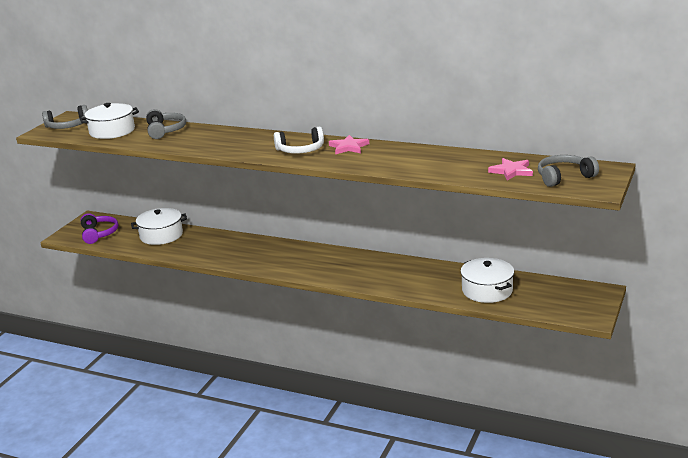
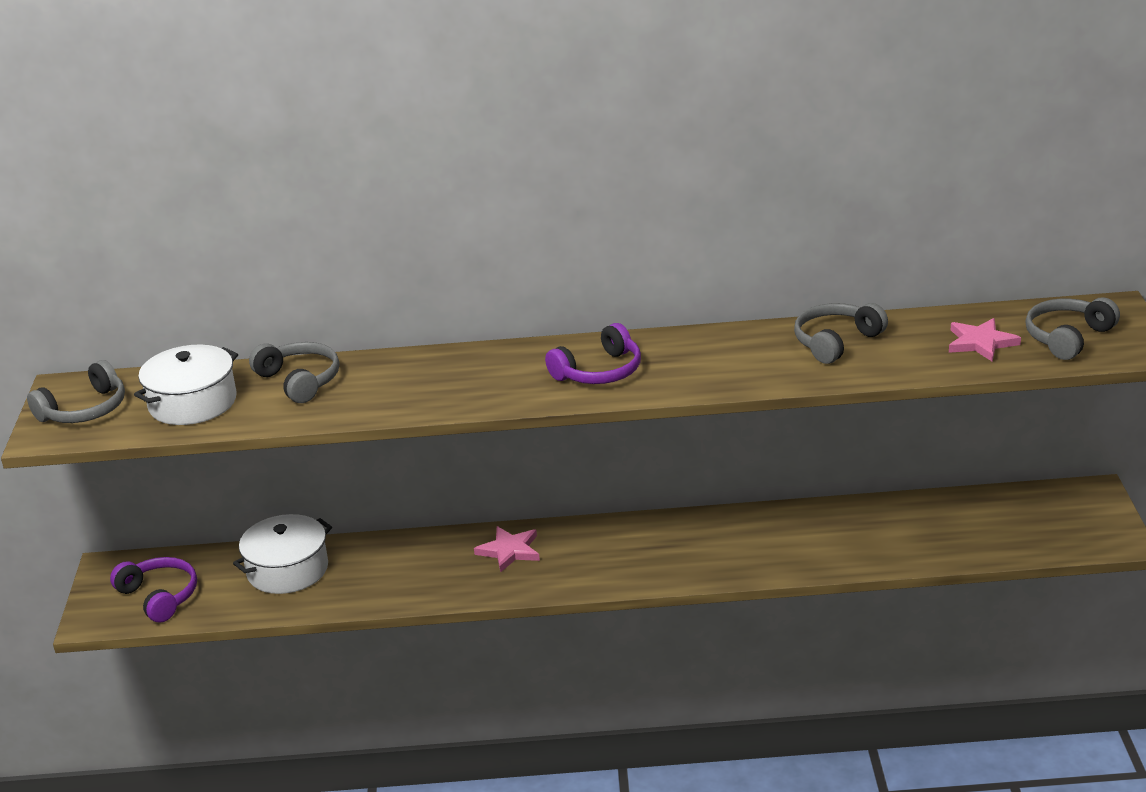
camera: 25 degrees left, 5 degrees up
(300, 150) = (599, 372): white headphones -> purple headphones
(349, 147) = (675, 349): pink star -> pink star (509, 551)
(433, 158) = (836, 342): none -> grey headphones
(487, 290) = (932, 534): white pot -> none

